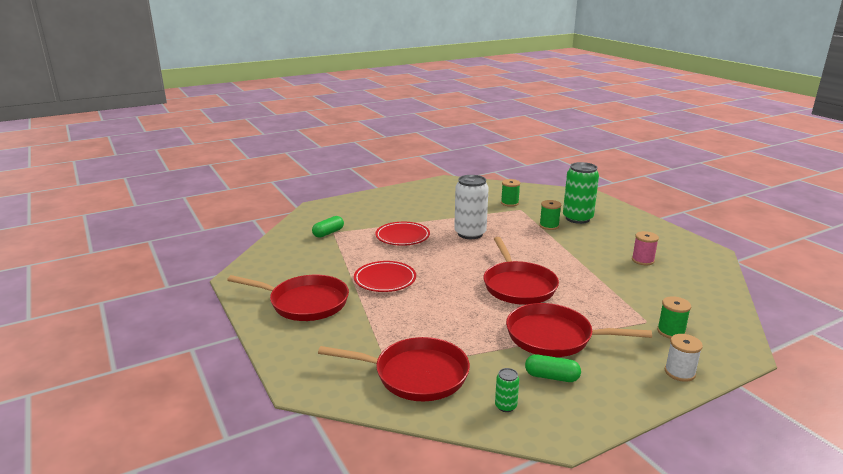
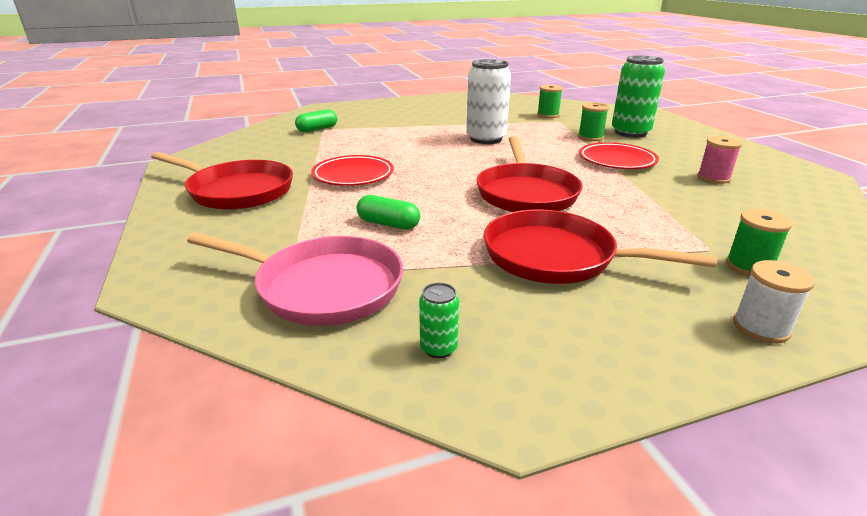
camera: 10 degrees right, 5 degrees up
(402, 237) = (401, 137): red plate -> red plate (616, 160)
(416, 375) = (323, 287): red pan -> pink pan
(551, 377) = (533, 311): green capsule -> green capsule (388, 224)

